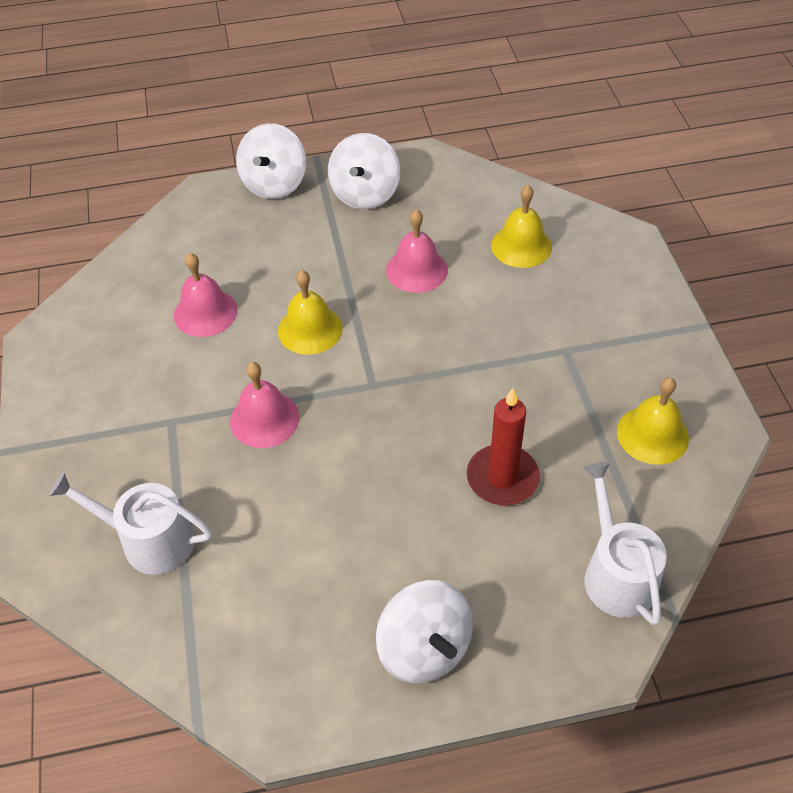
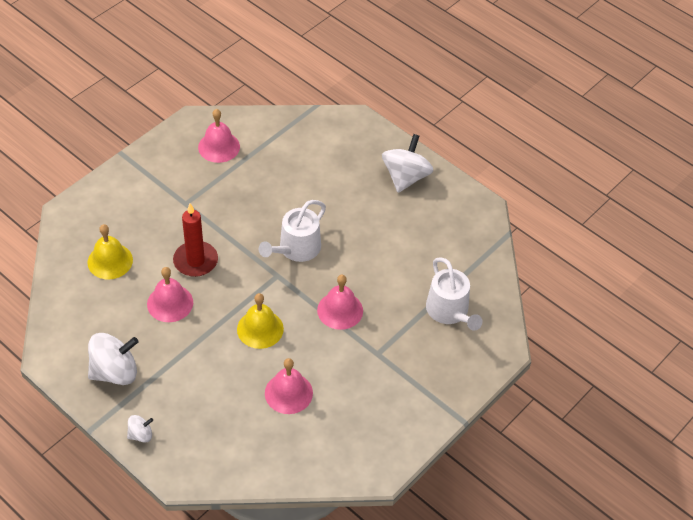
camera: 130 degrees left, 0 degrees up
(274, 184) = (141, 435): white spinning top -> white spinning top, size x0.50
(502, 478) = (293, 191): red candle -> red candle (195, 261)
(616, 573) = (312, 130): white watering can -> white watering can (296, 249)
(652, 434) = (219, 147): yellow bell -> pink bell

